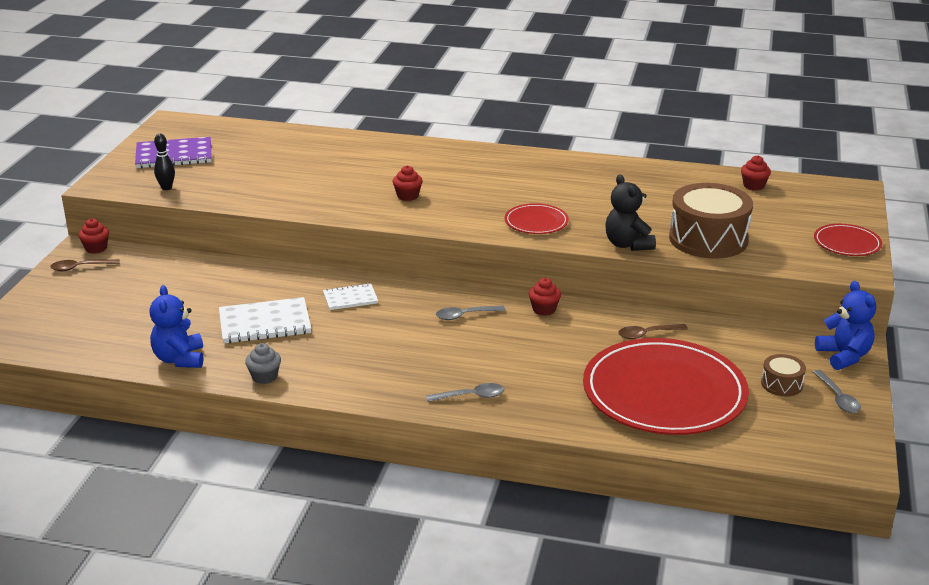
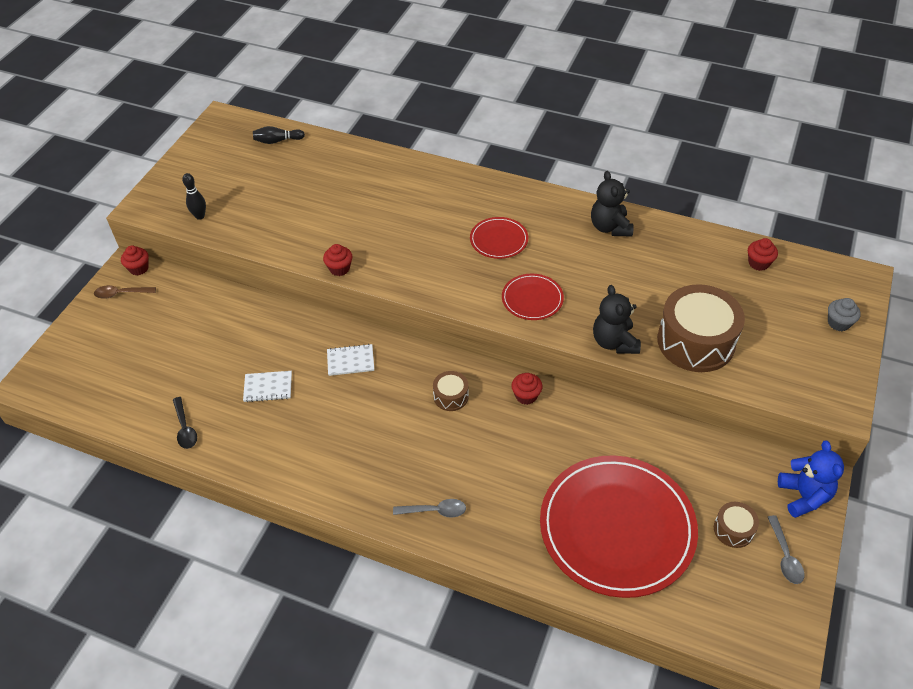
camera: 10 degrees right, 20 degrees up
(174, 155) = (215, 169): purple notebook -> none
(180, 359) = (185, 428): blue teddy bear -> black spoon
(236, 133) = (277, 141): none -> black bowling pin
(264, 377) = (255, 461): grey cupcake -> grey cupcake (838, 323)
(265, 323) = (268, 387): white notebook -> white notebook, size x0.59
(407, 196) = (417, 248): red cupcake -> red cupcake (339, 268)
(465, 315) = (451, 396): grey spoon -> brown drum
(600, 171) = (610, 227): none -> black teddy bear
(647, 334) = (617, 442): brown spoon -> none
(847, 243) = (835, 362): red plate -> red plate (499, 240)

